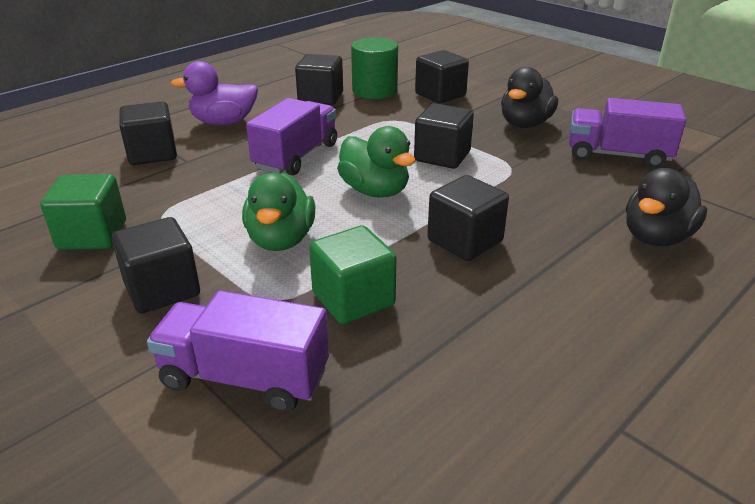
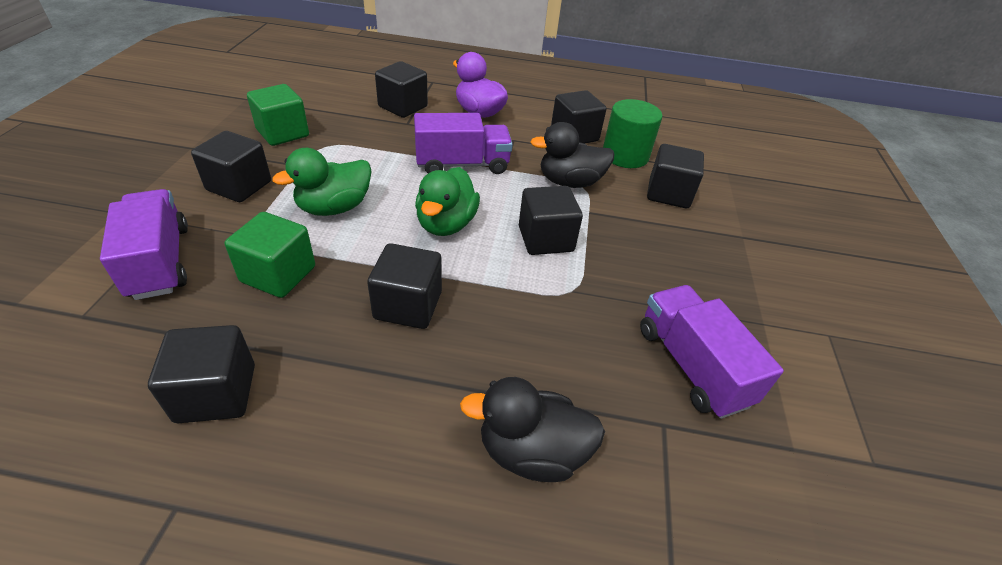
camera: 50 degrees right, 10 degrees up
(494, 375) = (216, 393): none -> black cube
(525, 124) = (678, 270): black duck -> black duck (570, 182)

